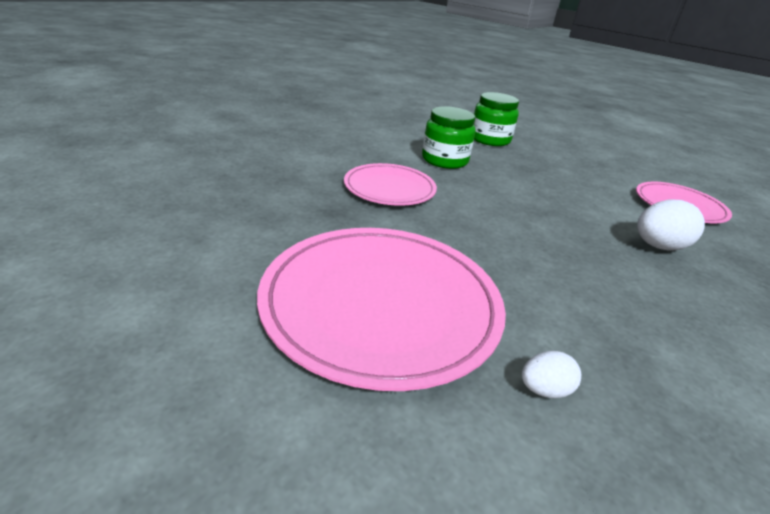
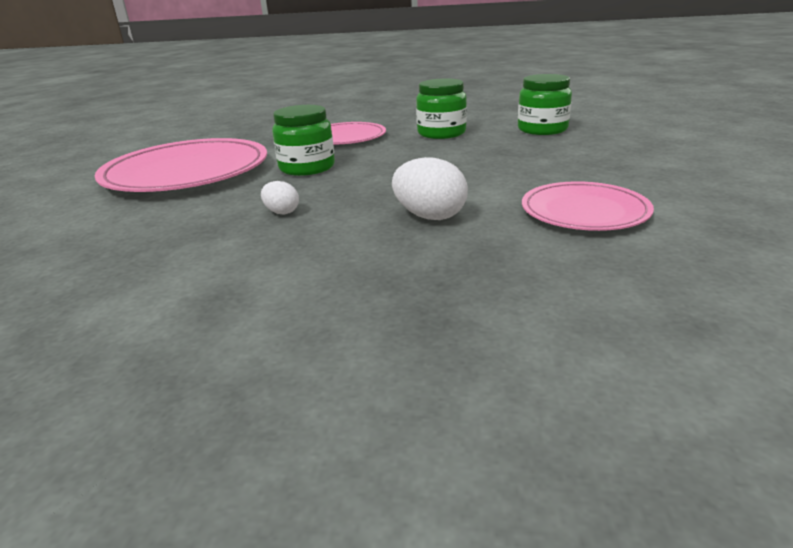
camera: 60 degrees right, 5 degrees down
(468, 238) = (307, 168): none -> green jar
(544, 390) = (143, 217): white egg -> white egg (282, 212)

